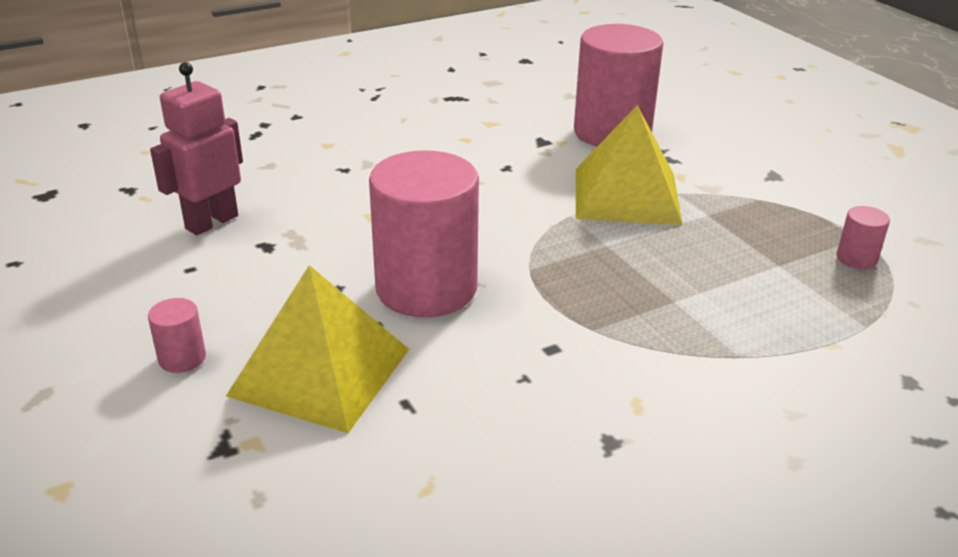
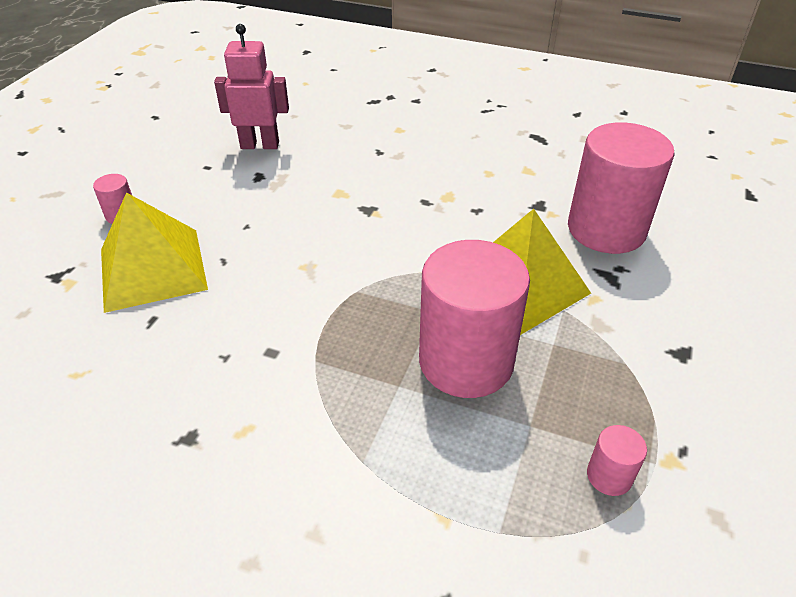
camera: 50 degrees right, 10 degrees up
(426, 288) = (281, 259): pink cylinder -> pink cylinder (466, 361)

